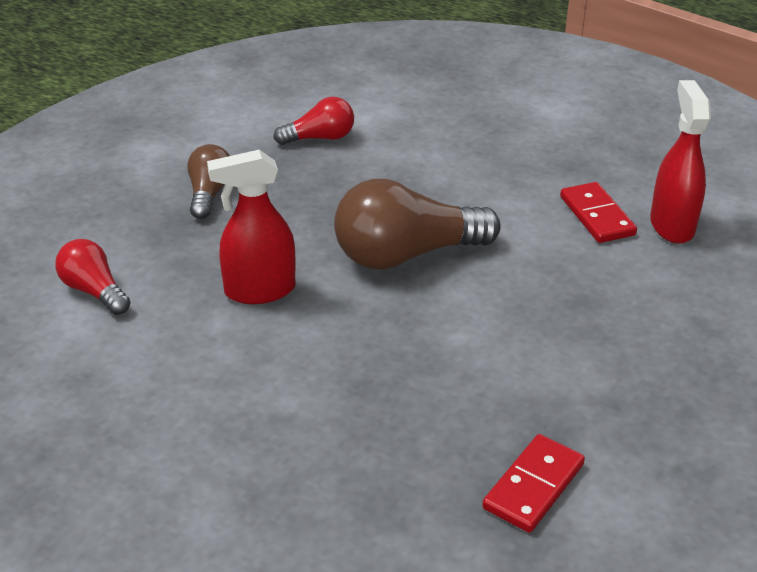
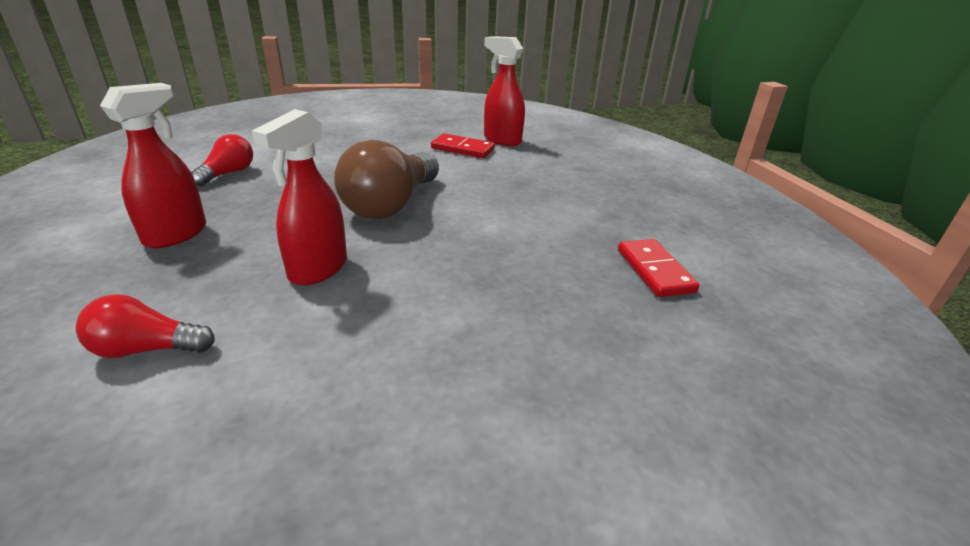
camera: 50 degrees left, 5 degrees down
(209, 194) = (176, 234): brown light bulb -> red spray bottle

